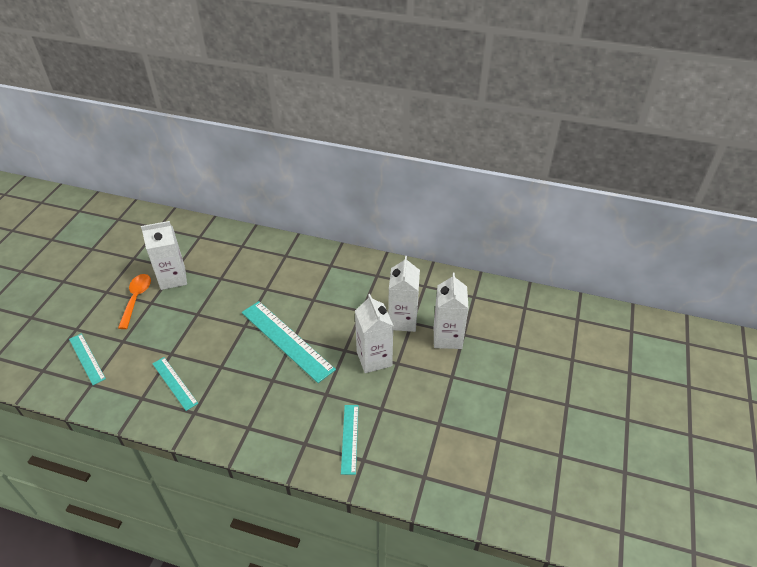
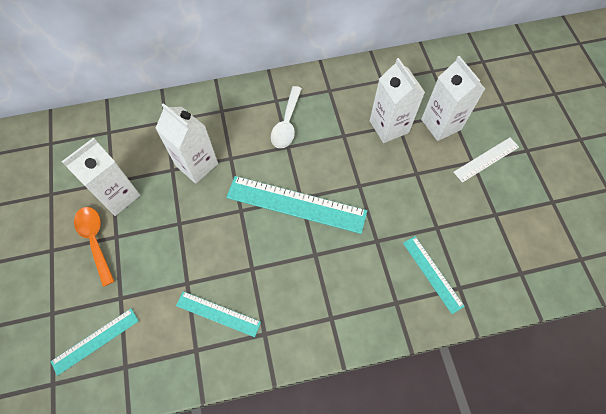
camera: 30 degrees left, 20 degrees up
(87, 358) = (95, 340): turquoise ruler -> turquoise ruler turned 60 degrees counterclockwise
(325, 284) = (287, 123): none -> white spoon
(374, 358) = (393, 180): white carton -> white carton (196, 164)
(465, 380) = (486, 159): none -> white ruler

